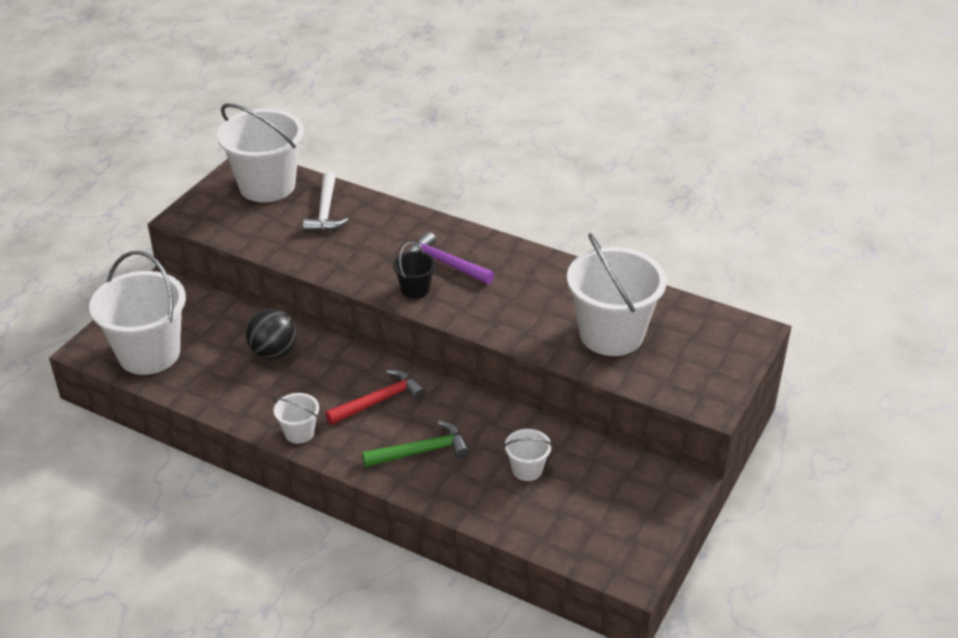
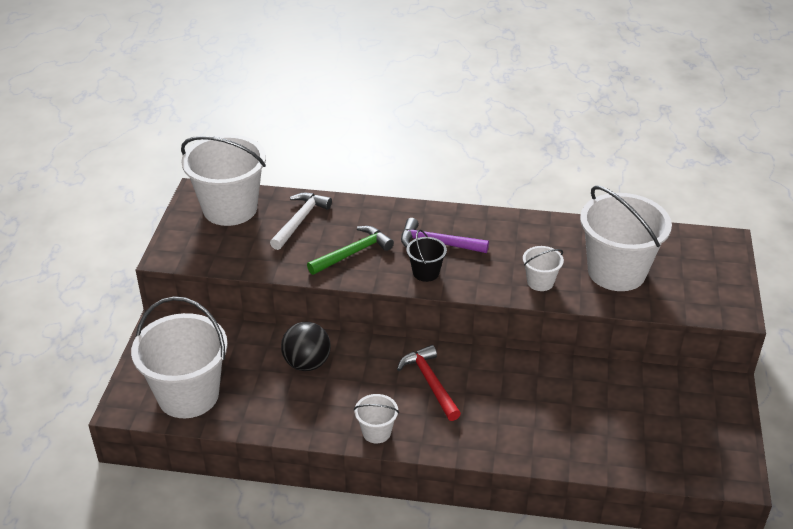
camera: 20 degrees left, 0 degrees up
(325, 212) = (300, 220): white hammer -> white hammer turned 135 degrees counterclockwise
(379, 400) = (430, 383): red hammer -> red hammer turned 60 degrees counterclockwise
(421, 451) = (496, 419): green hammer -> green hammer (353, 253)
(527, 469) = (595, 410): white bucket -> white bucket (540, 282)

